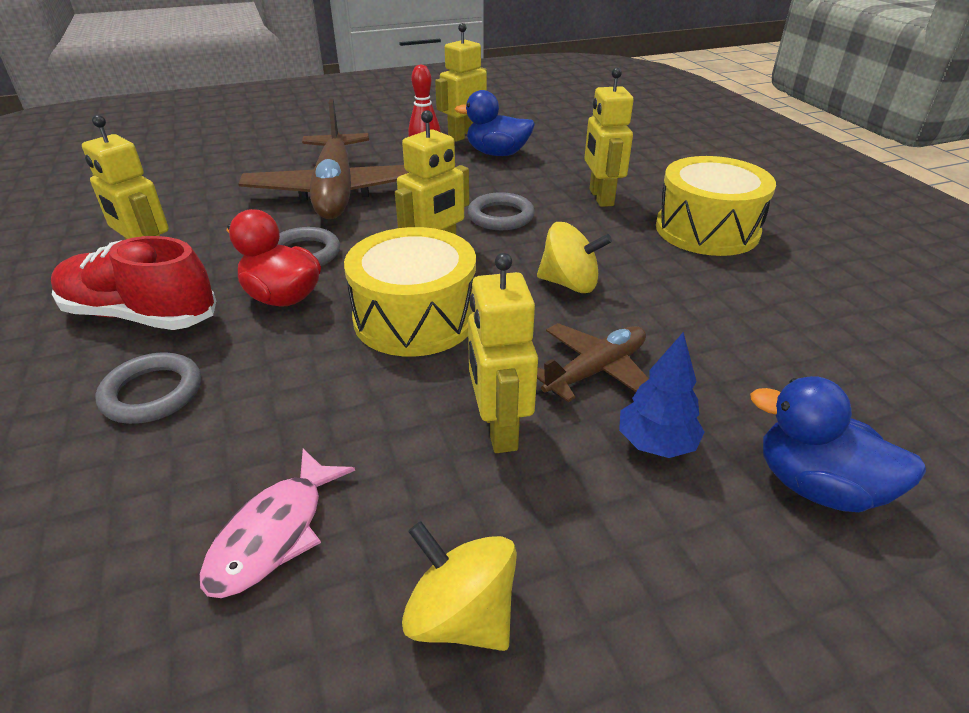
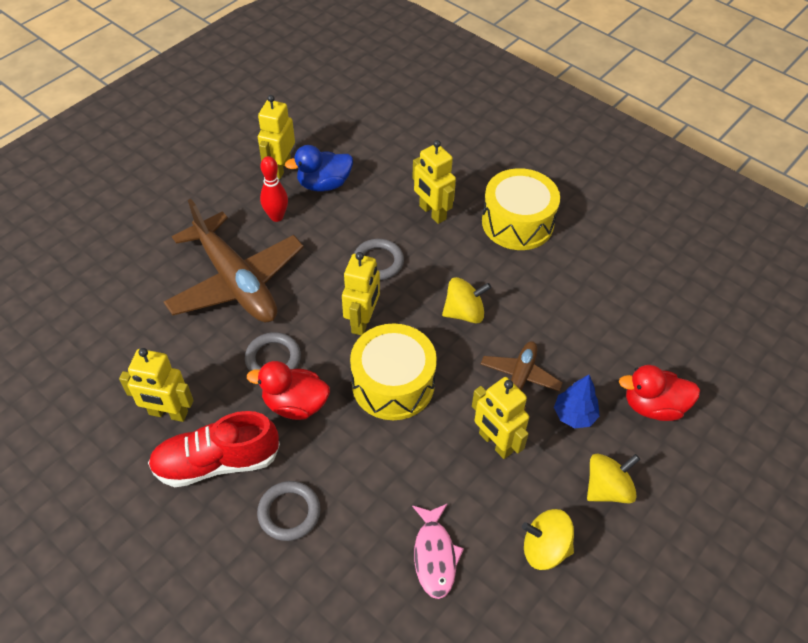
camera: 30 degrees left, 15 degrees up
(651, 573) = (607, 488): none -> yellow spinning top
(816, 486) = (653, 406): blue duck -> red duck

